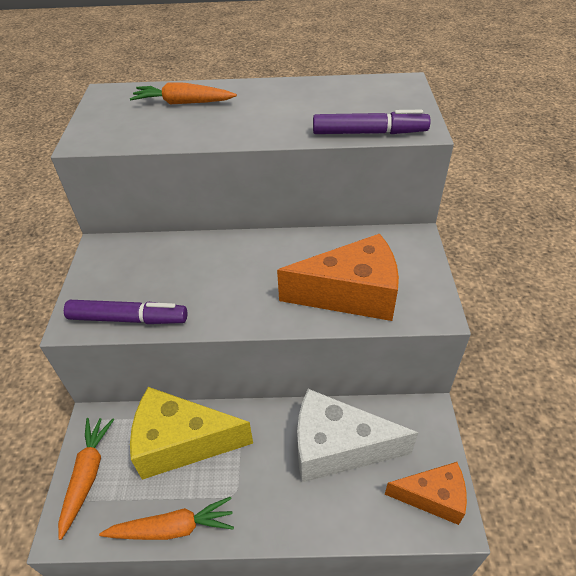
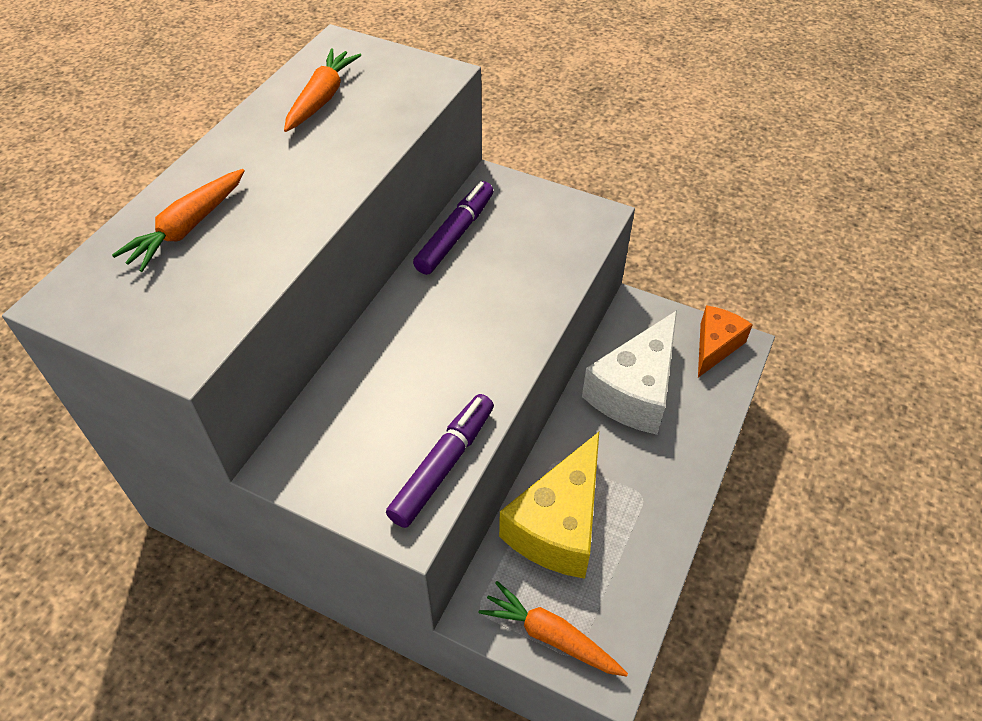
camera: 65 degrees left, 5 degrees up
(173, 528) = (655, 563): orange carrot -> orange carrot (322, 98)
(351, 294) = (537, 261): orange cheese -> none
(369, 133) = (414, 107): purple marker -> purple marker (455, 234)

